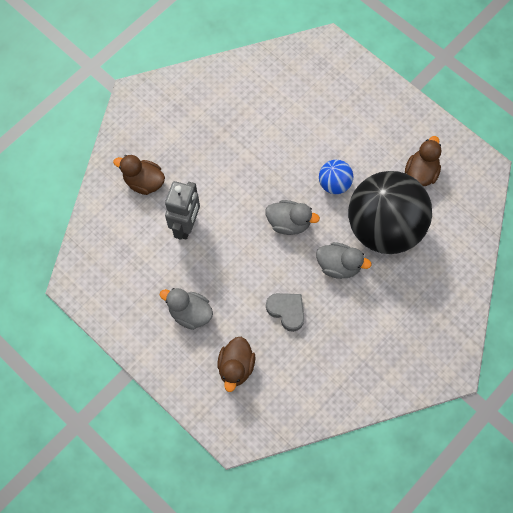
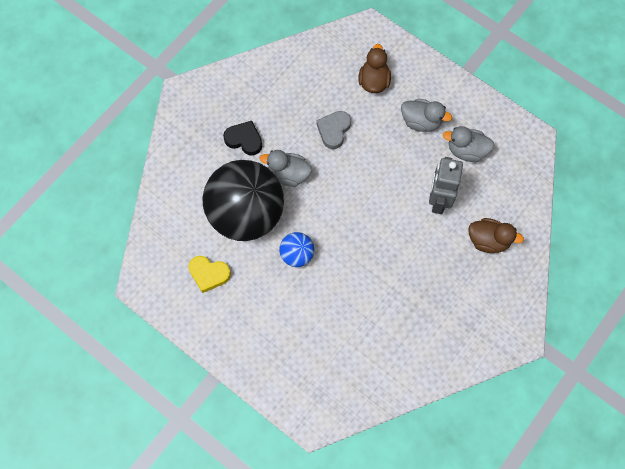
camera: 175 degrees right, 0 degrees up
(287, 311) = (333, 130): grey heart -> grey heart turned 75 degrees clockwise
(289, 223) = (339, 211): grey duck -> grey duck (466, 151)
(385, 308) = (244, 140): none -> black heart
(421, 172) = (209, 274): brown duck -> yellow heart

